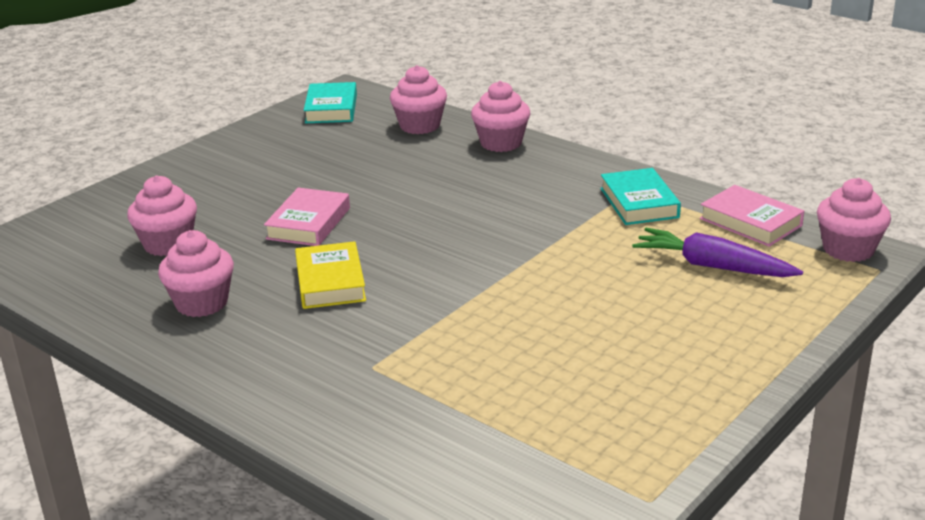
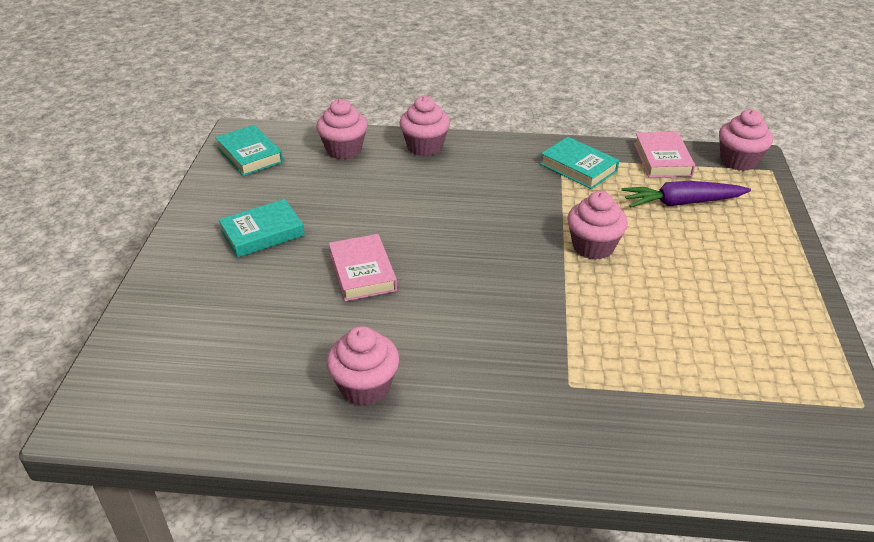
camera: 35 degrees left, 10 degrees up
(168, 244) = (262, 340): pink cupcake -> pink cupcake (593, 247)
(265, 170) = (262, 233): none -> turquoise book
(330, 282) = (446, 321): yellow book -> none
(750, 222) = (662, 159): pink book -> pink book turned 75 degrees clockwise

